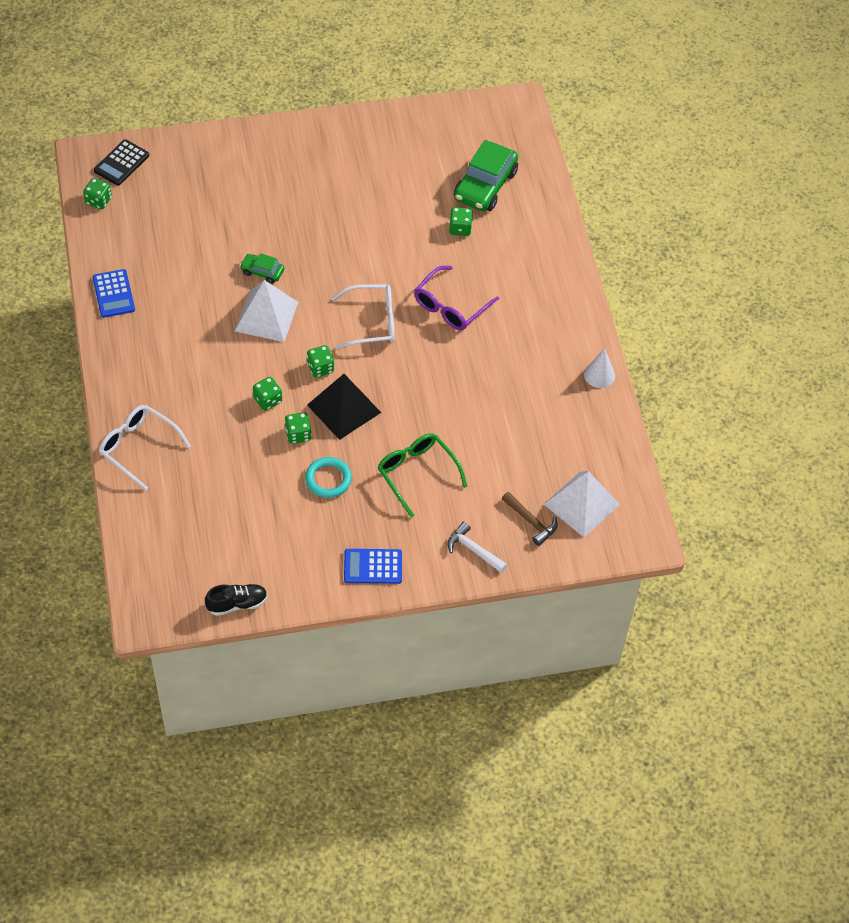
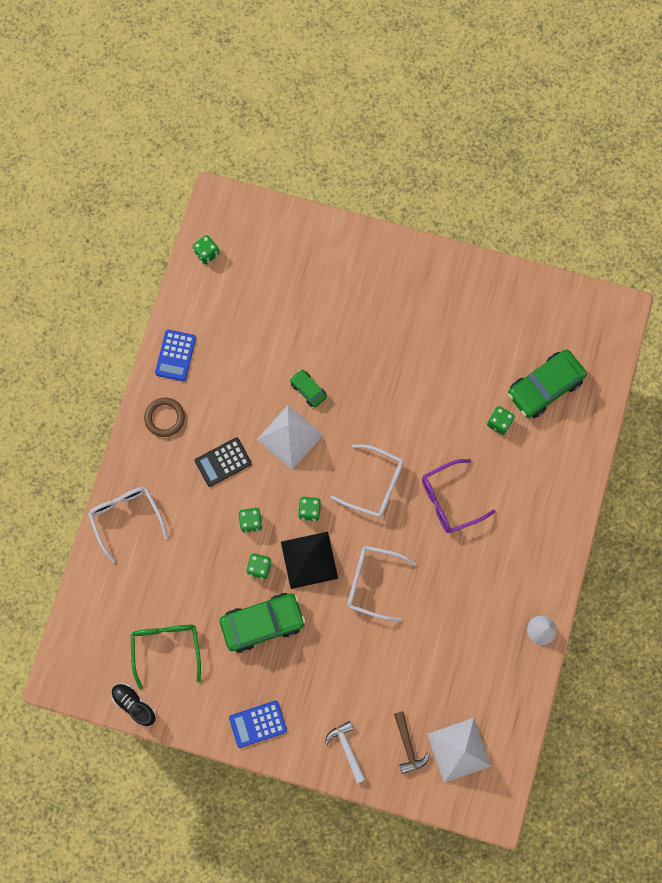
camera: 30 degrees right, 20 degrees up
(121, 163) = (243, 222): black calculator -> black calculator (223, 462)
(131, 349) = (165, 418): none -> brown ring
(237, 604) = (134, 704): black shoe -> black shoe turned 150 degrees counterclockwise
(328, 479) = (263, 623): turquoise ring -> green car
(373, 566) = (258, 724): blue calculator -> blue calculator turned 45 degrees counterclockwise
(416, 402) = (372, 582): none -> white glasses
(417, 473) = (337, 653): green glasses -> green glasses (166, 648)

